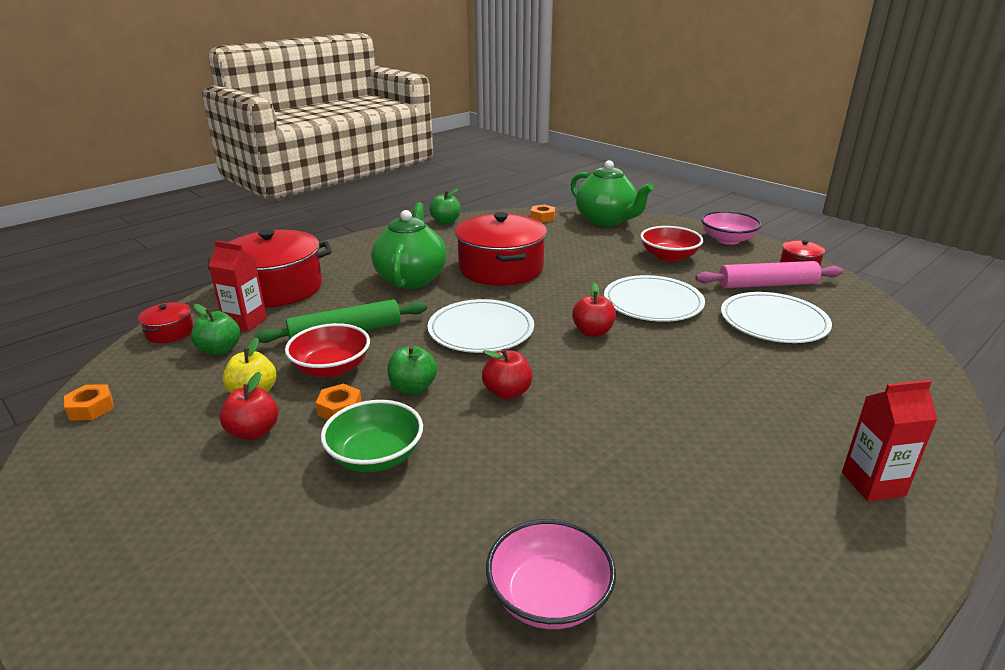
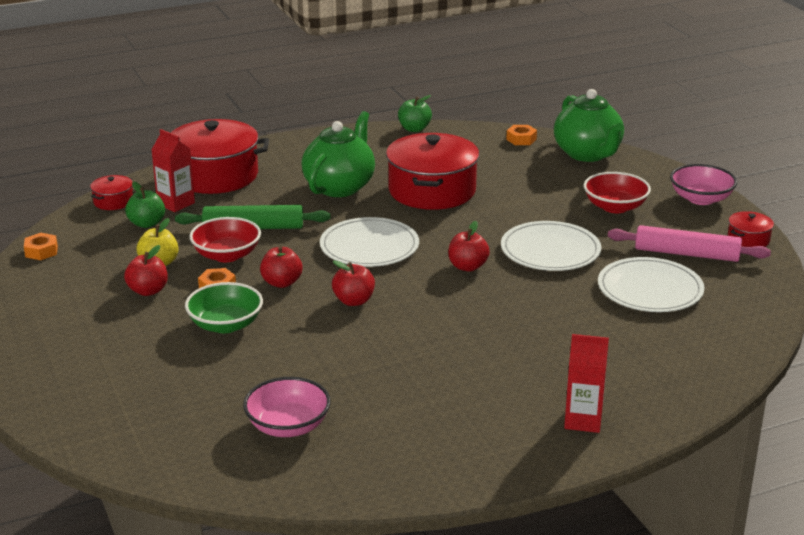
camera: 20 degrees right, 0 degrees up
(413, 387) = (281, 283): green apple -> red apple

